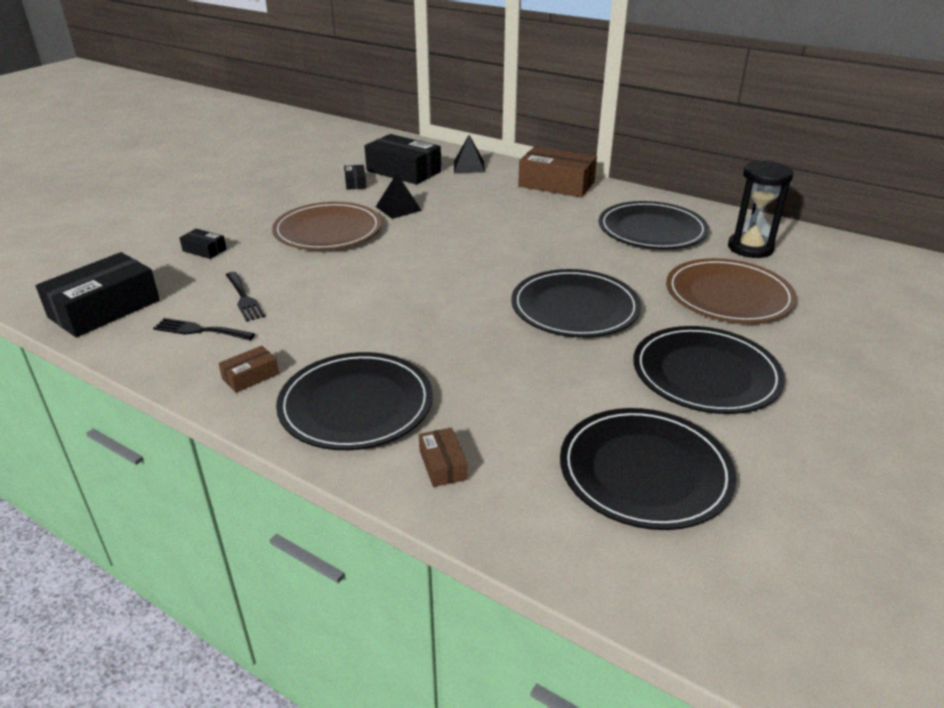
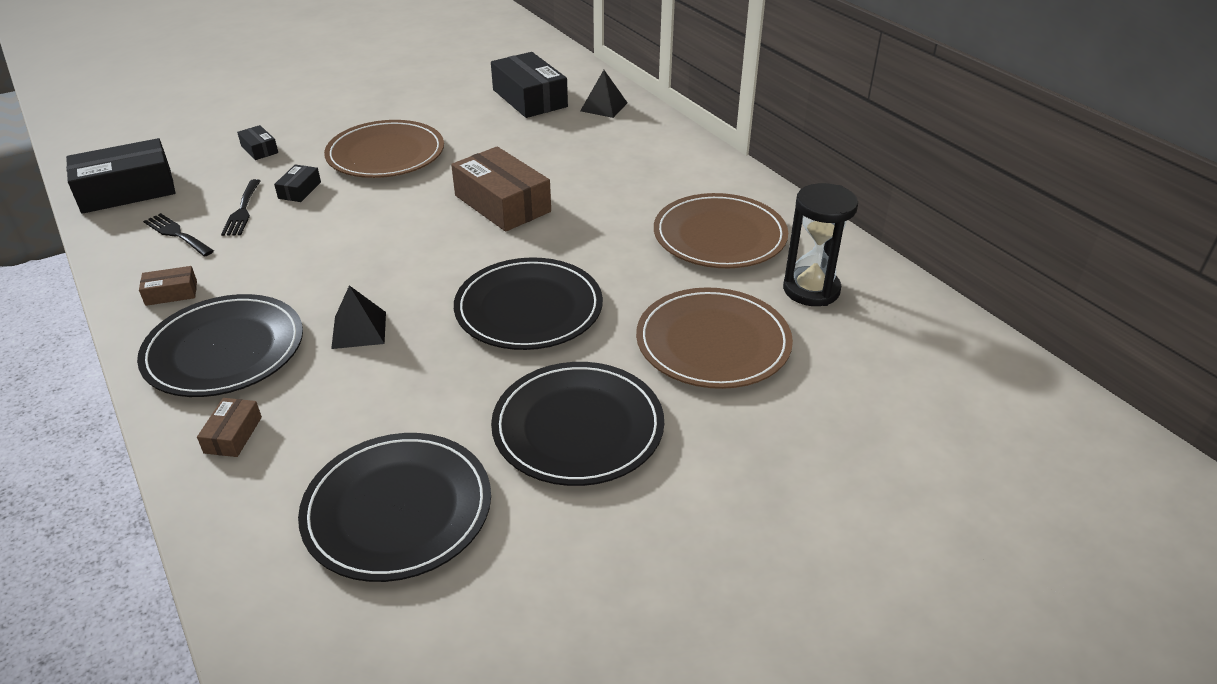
camera: 25 degrees right, 5 degrees up
(355, 183) = (467, 102): black box -> black box (299, 190)
(398, 208) = (478, 143): black pyramid -> black pyramid (359, 330)
(556, 184) = (675, 150): brown box -> brown box (502, 203)
(652, 230) = (719, 236): black plate -> brown plate

